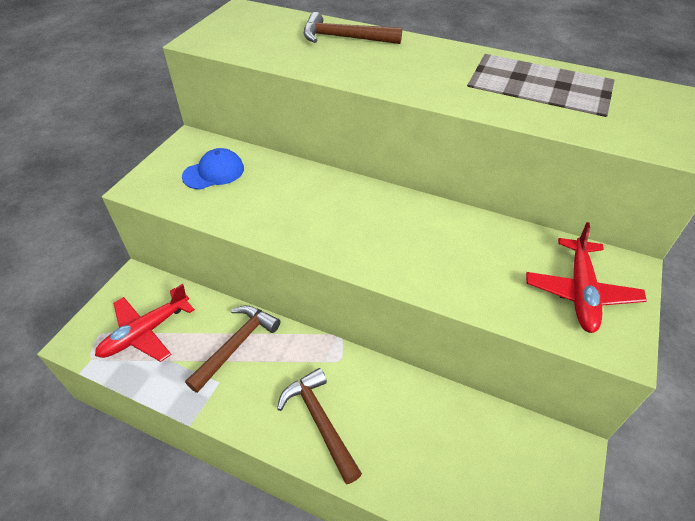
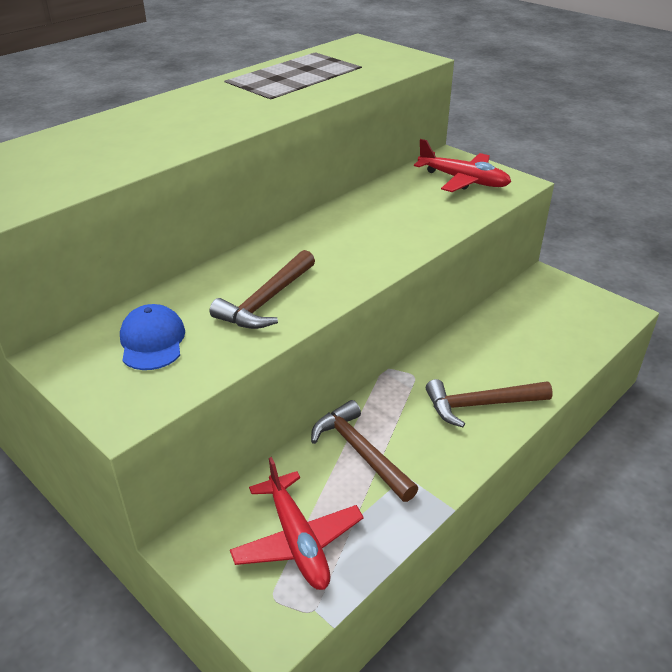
camera: 70 degrees left, 10 degrees down
(344, 38) = (110, 130): brown hammer -> brown hammer (266, 301)

